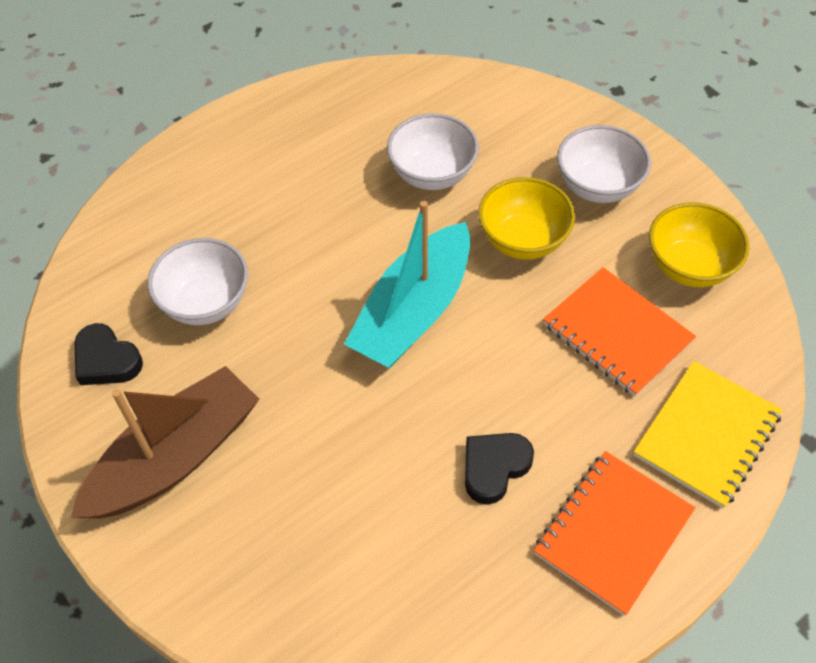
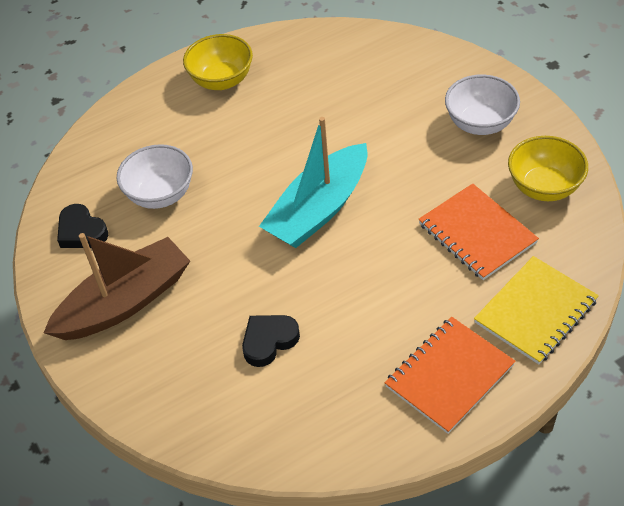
camera: 10 degrees right, 5 degrees down
(432, 174) = (348, 109): white bowl -> none
(494, 468) = (364, 324): black heart -> black heart (269, 341)
(523, 240) = (413, 161): yellow bowl -> yellow bowl (222, 80)

